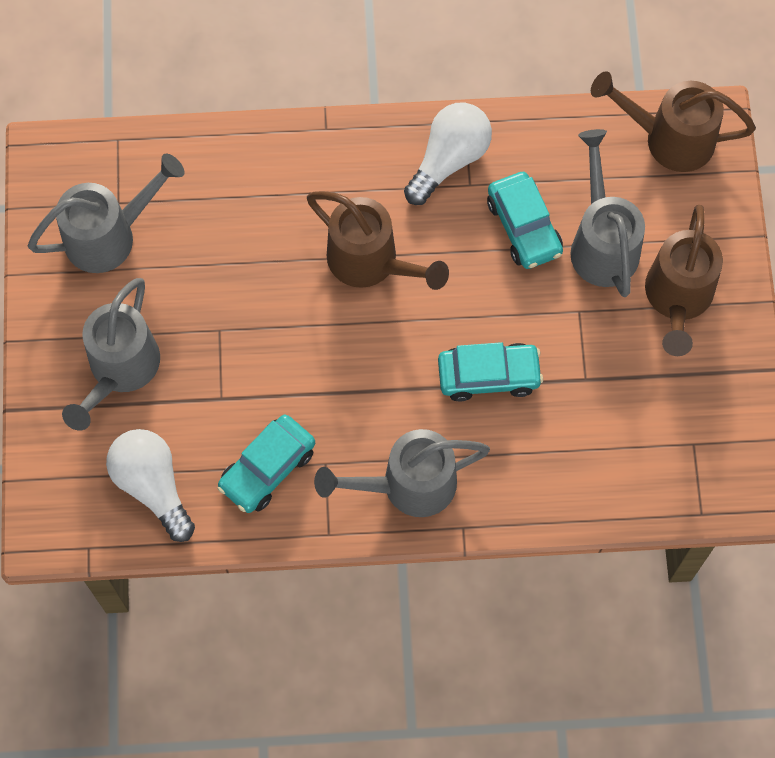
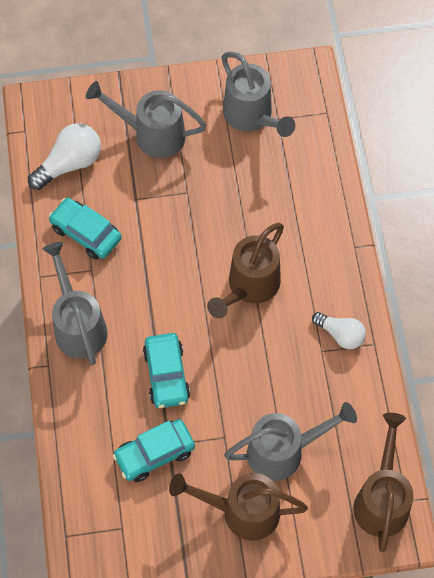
camera: 85 degrees right, 5 degrees down
(449, 159) = (340, 334): white light bulb -> white light bulb, size x0.66
(524, 227) = (290, 392): turquoise car -> turquoise car (154, 454)

